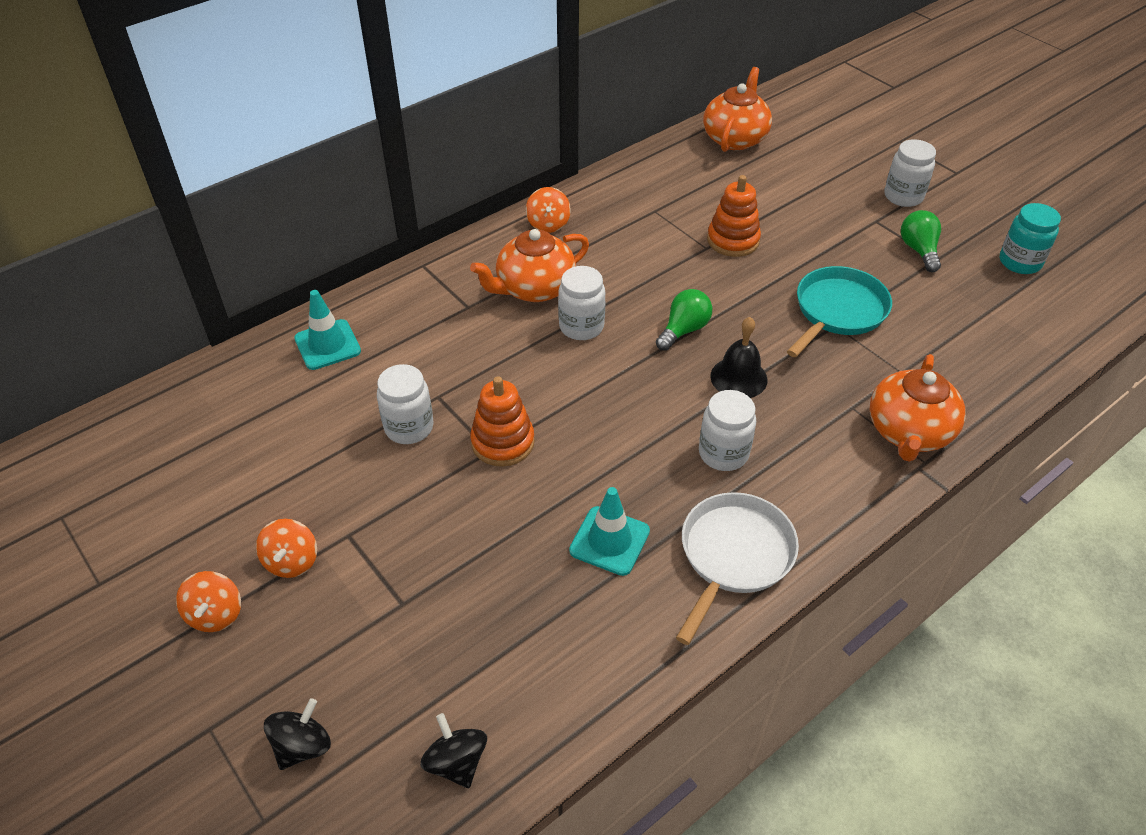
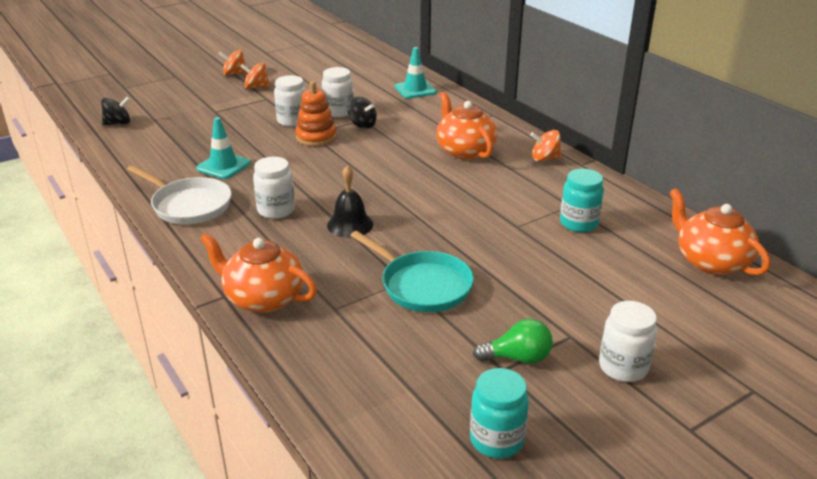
camera: 95 degrees right, 15 degrees down
(302, 746) = (152, 93): black spinning top -> black spinning top (362, 125)
(581, 327) = (419, 166): white jar -> white jar (292, 121)
(684, 330) = (409, 206): green light bulb -> none
(689, 207) = (578, 223): none -> turquoise jar
(733, 240) = (528, 241): orange stacking toy -> none
(735, 138) = (710, 261): orange teapot -> orange teapot turned 150 degrees counterclockwise

